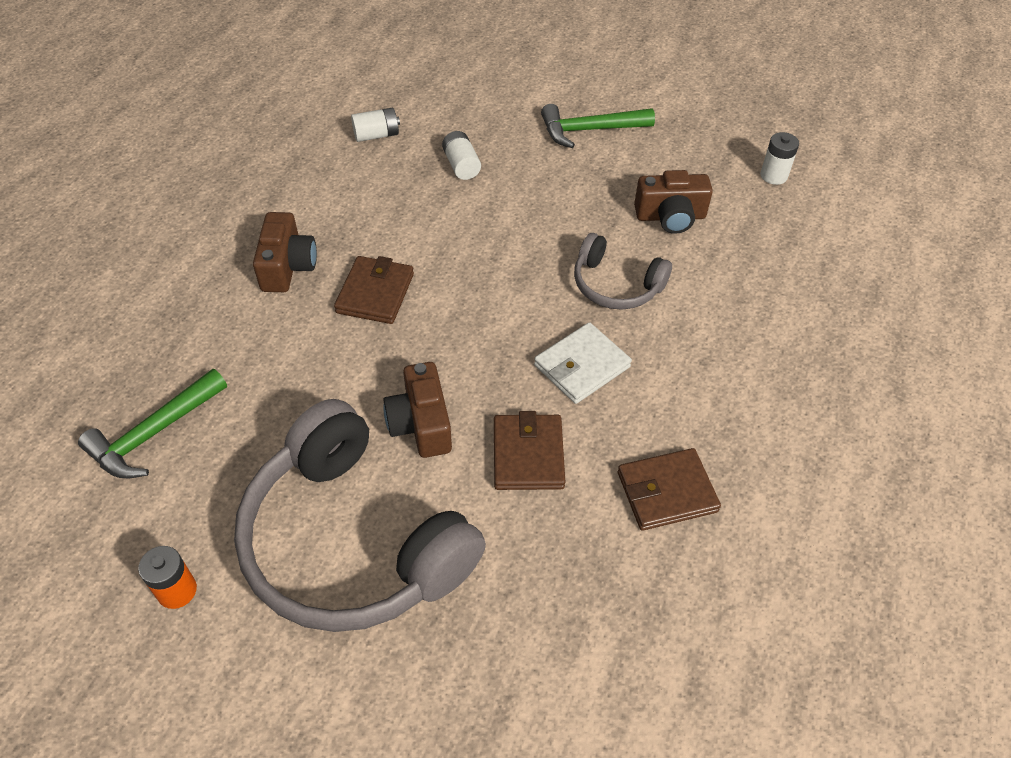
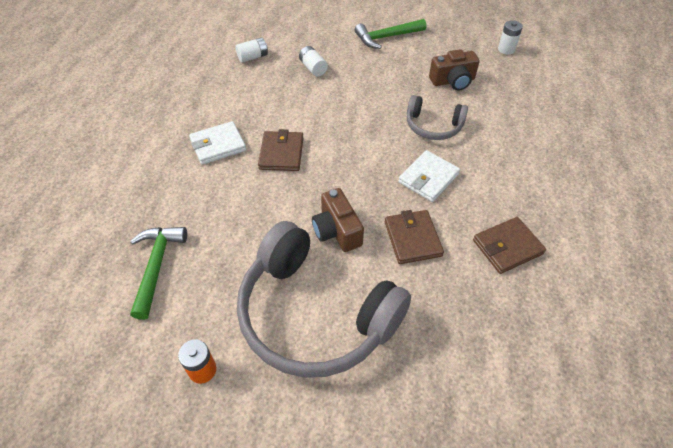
camera: 10 degrees left, 0 degrees up
(154, 433) = (157, 266): green hammer -> green hammer turned 150 degrees clockwise
(287, 266) = (218, 145): brown camera -> white wallet

